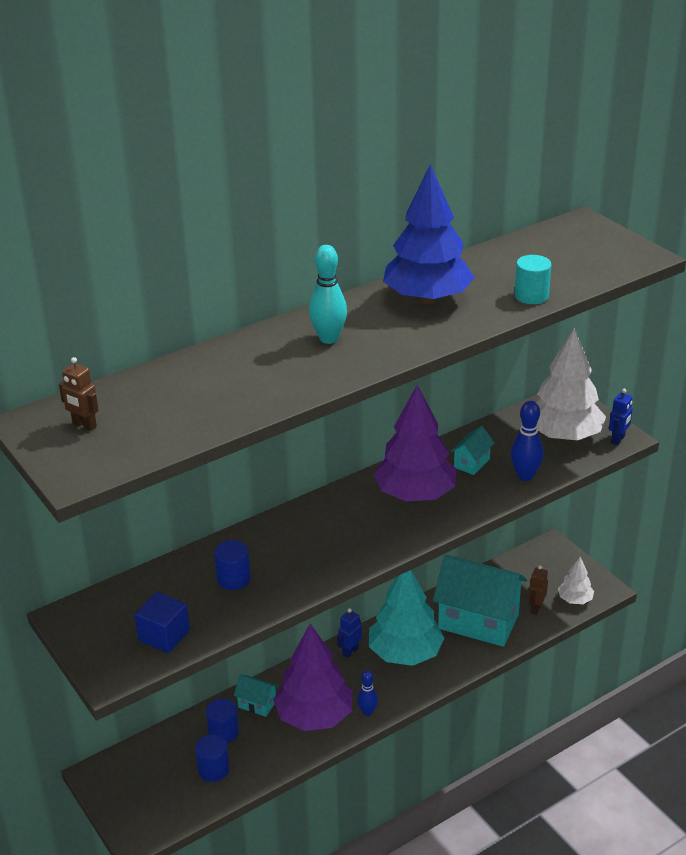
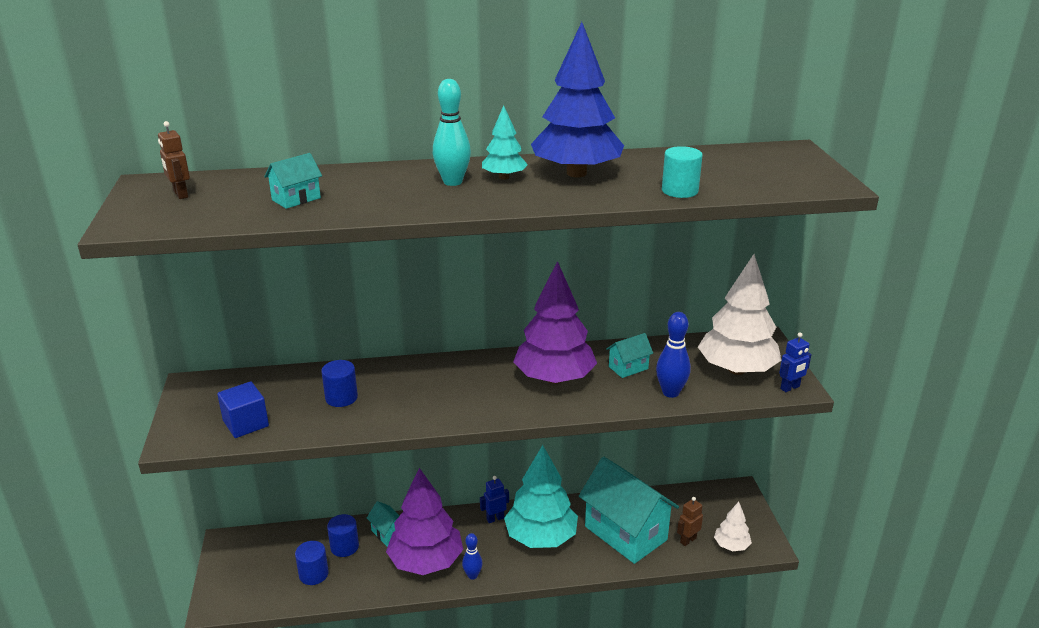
camera: 25 degrees right, 5 degrees down
(206, 398) = (296, 199): none -> turquoise house
(369, 320) = (504, 177): none -> turquoise tree

